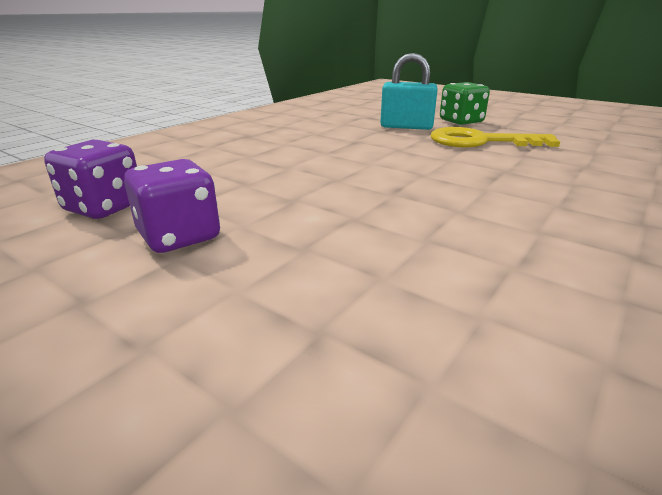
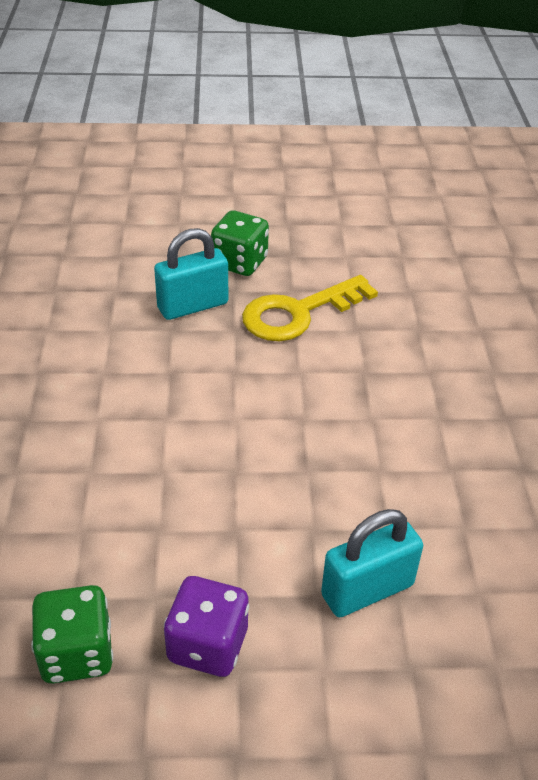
camera: 40 degrees left, 15 degrees up
(104, 208) = (77, 653): purple dice -> green dice
(352, 263) = (367, 590): none -> turquoise padlock

